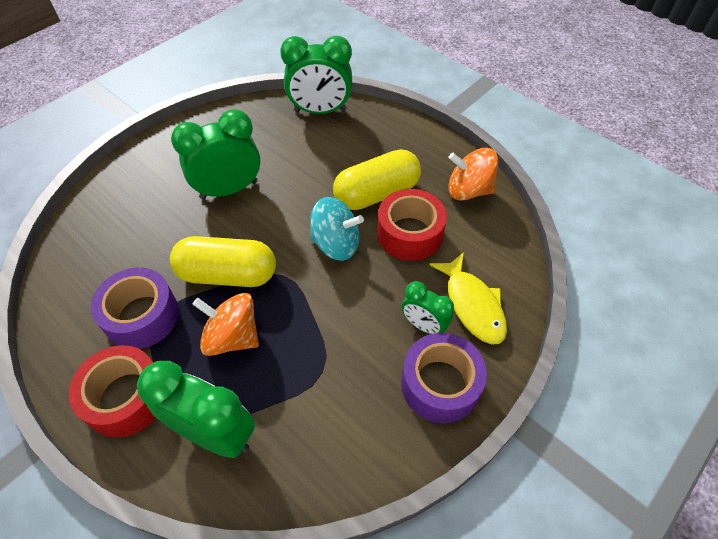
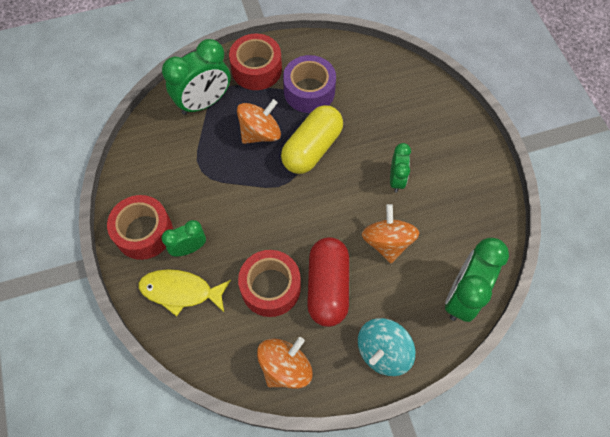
camera: 120 degrees right, 10 degrees up
(229, 190) = (396, 179): green clock -> green clock, size x0.57
(303, 171) = (387, 242): none -> orange spinning top
(336, 244) = (294, 229): turquoise spinning top -> turquoise spinning top (383, 352)
(376, 193) = (328, 287): yellow capsule -> red capsule
(440, 384) = (144, 232): purple tape -> red tape

